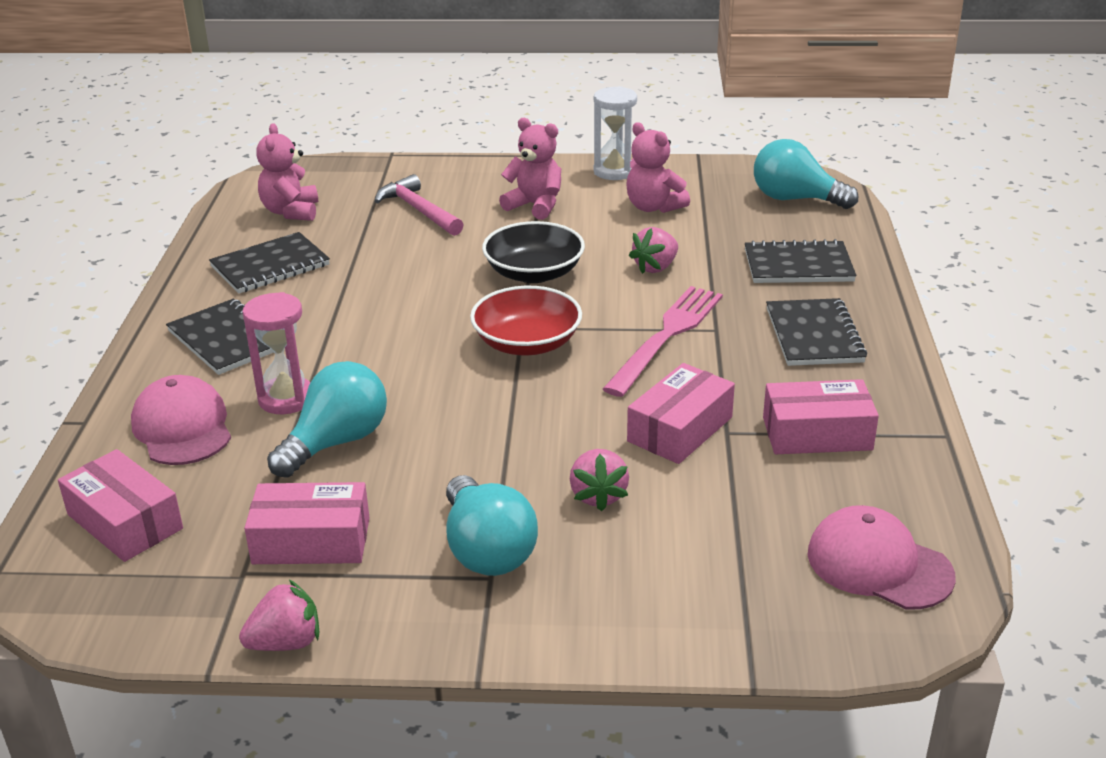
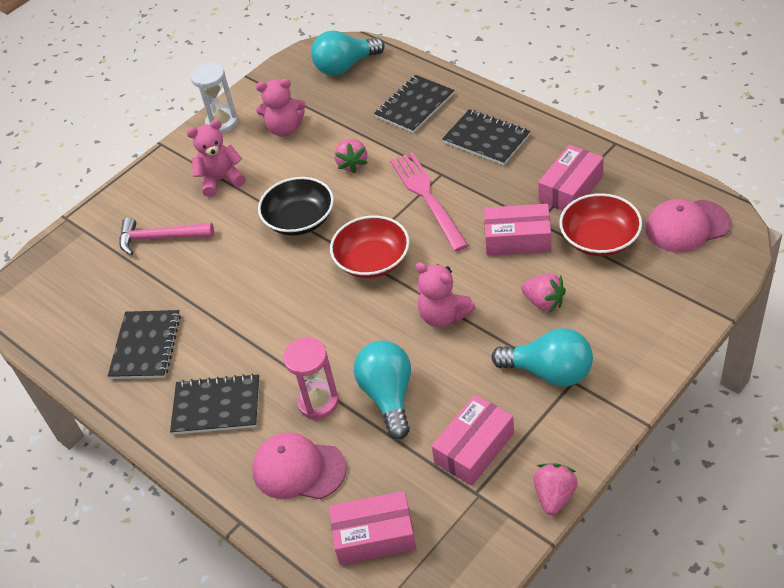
camera: 45 degrees left, 15 degrees up
(291, 212) = (83, 305): pink teddy bear -> pink teddy bear (443, 316)
(680, 429) = (517, 239): pink box -> pink box turned 75 degrees counterclockwise
(759, 495) = (599, 239): none -> red bowl

